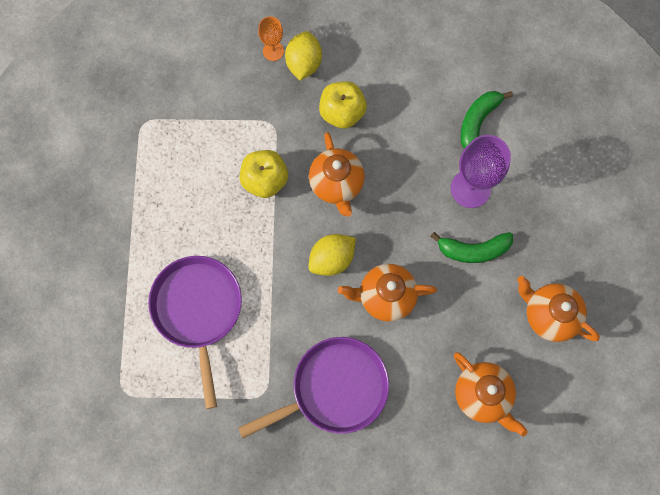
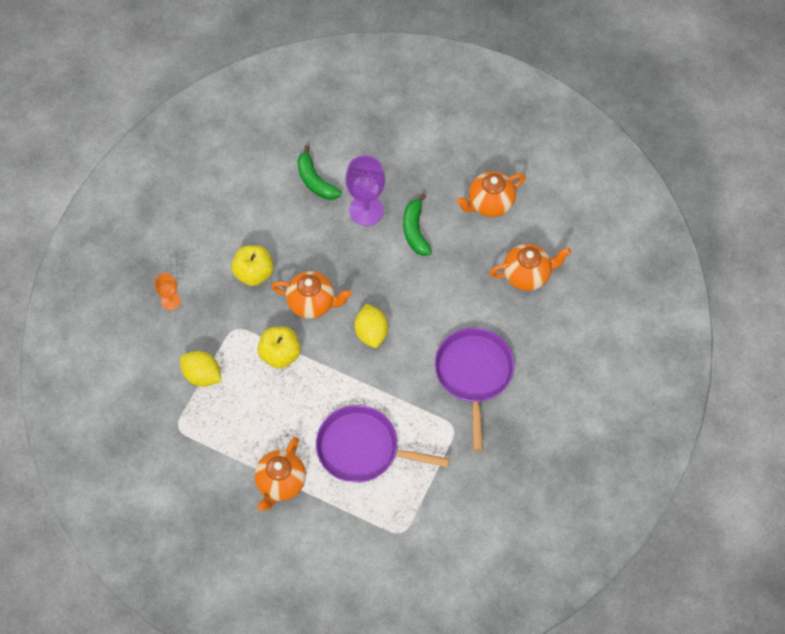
camera: 65 degrees left, 10 degrees down
(304, 64) = (195, 283): yellow lemon -> yellow lemon (202, 375)
(385, 297) = (420, 307): orange teapot -> orange teapot (281, 483)
(473, 250) = (415, 230): green banana -> green banana turned 150 degrees clockwise

